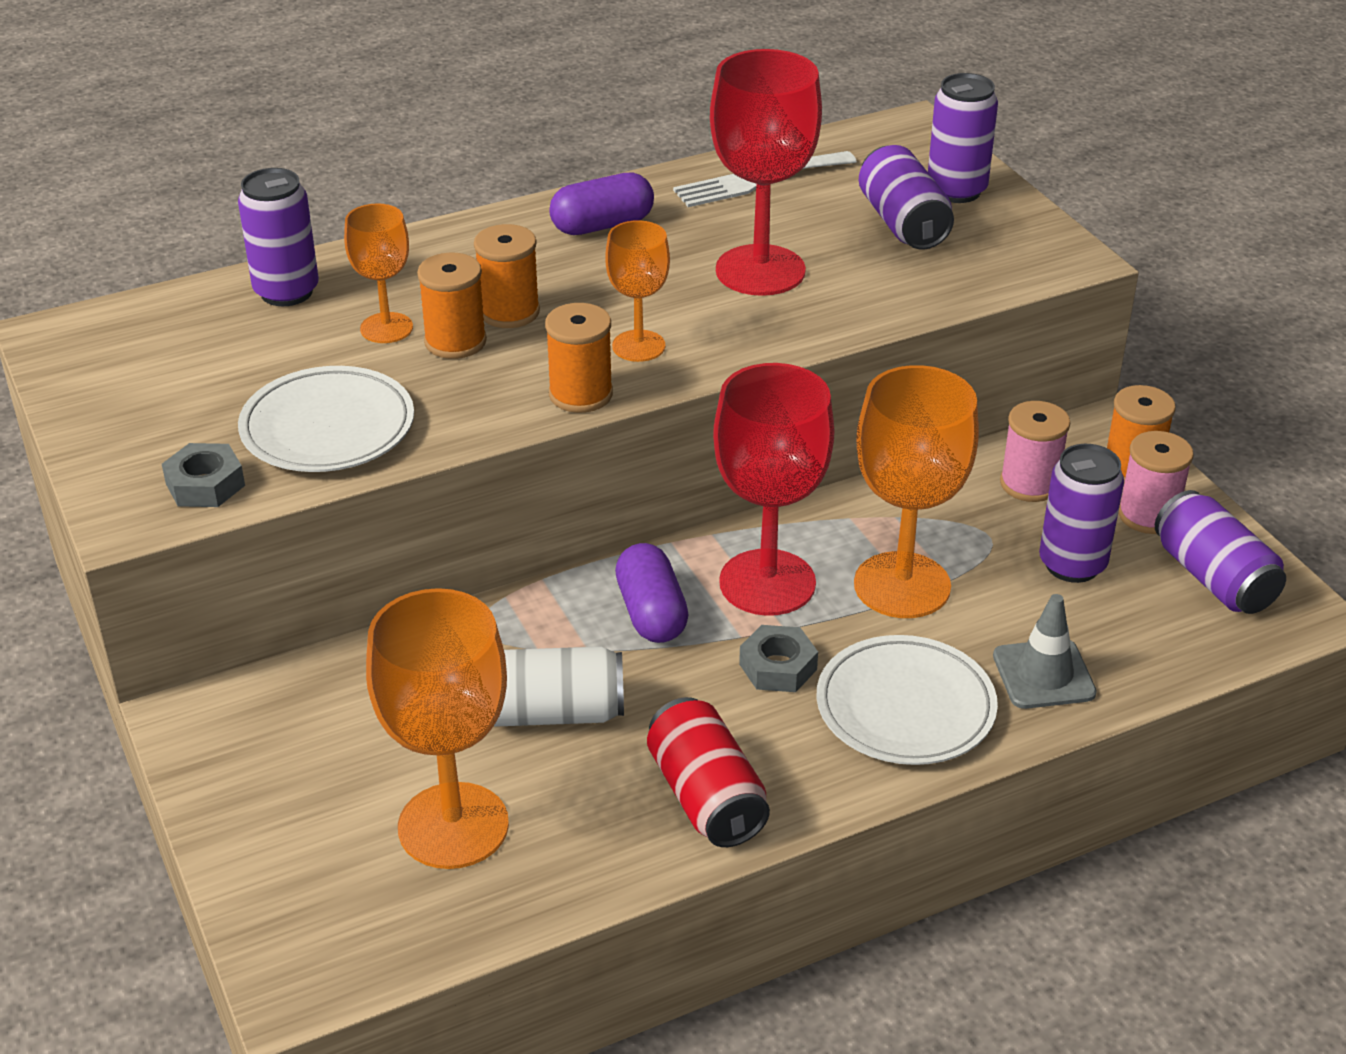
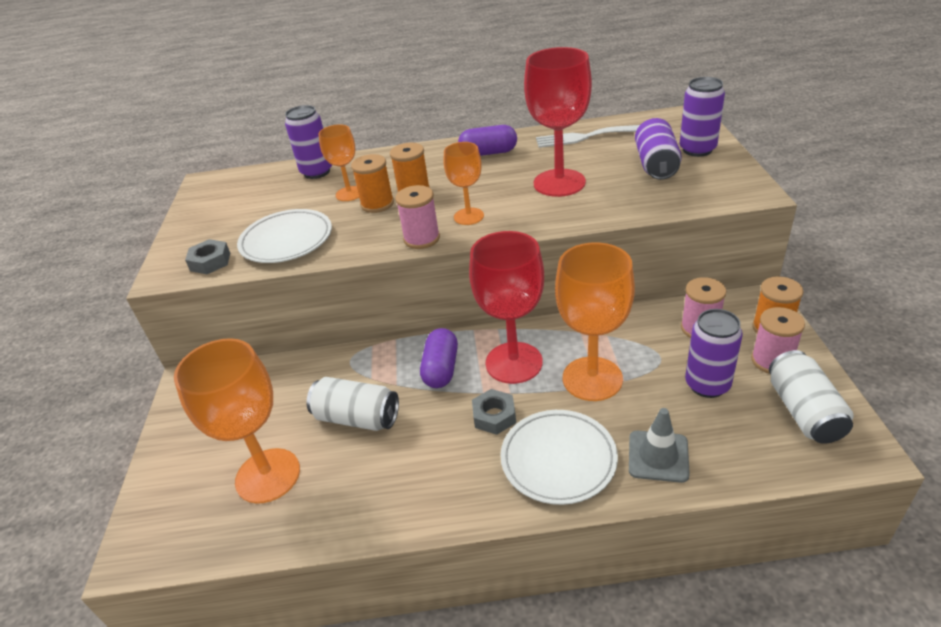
camera: 25 degrees right, 0 degrees up
(580, 394) = (422, 239): orange spool -> pink spool
(706, 796) = (411, 491): red can -> none
(1213, 577) = (804, 411): purple can -> white can

